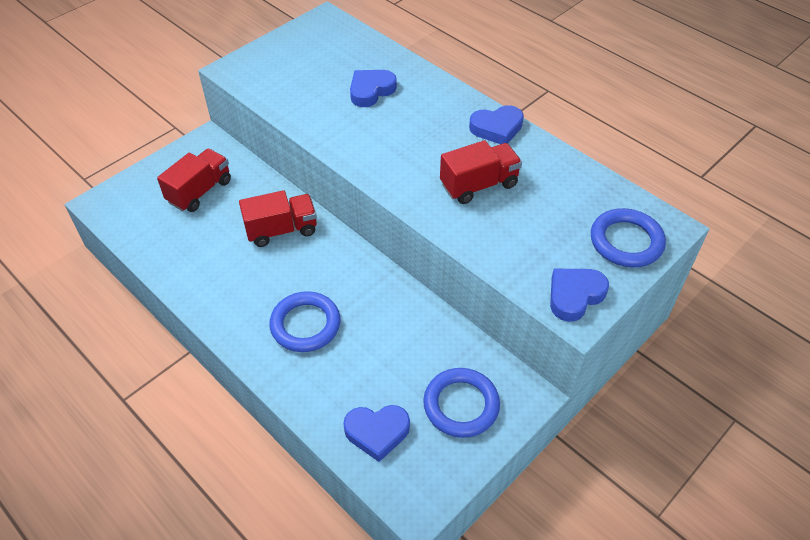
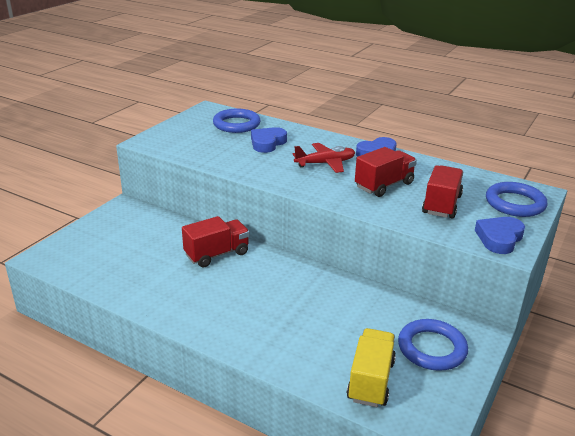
camera: 15 degrees left, 20 degrees down
(200, 191) = (132, 238): red truck -> red truck (441, 205)
(305, 325) = (268, 314): blue ring -> blue ring (236, 124)
(377, 432) = (370, 380): blue heart -> yellow truck
(425, 137) = (325, 163): none -> red plane

